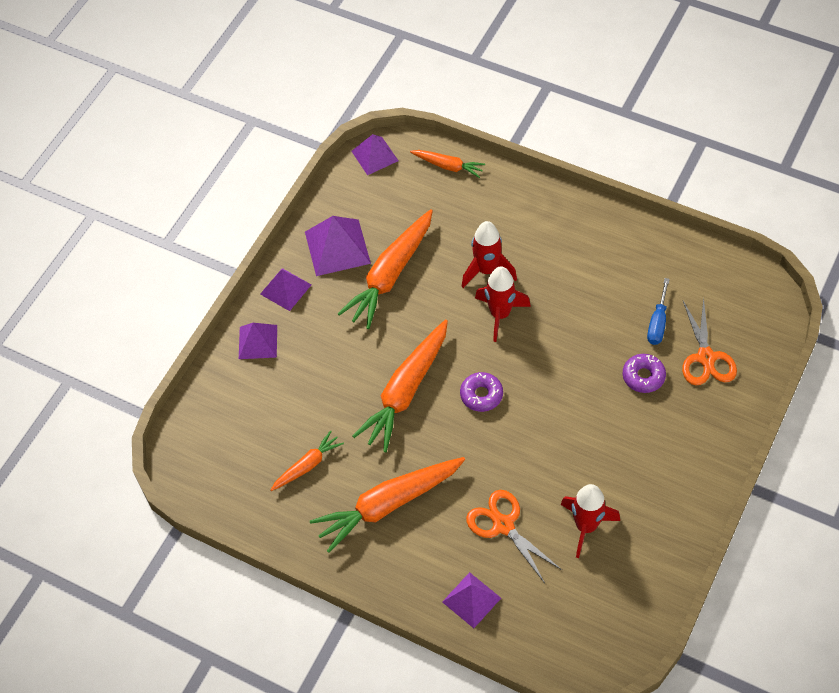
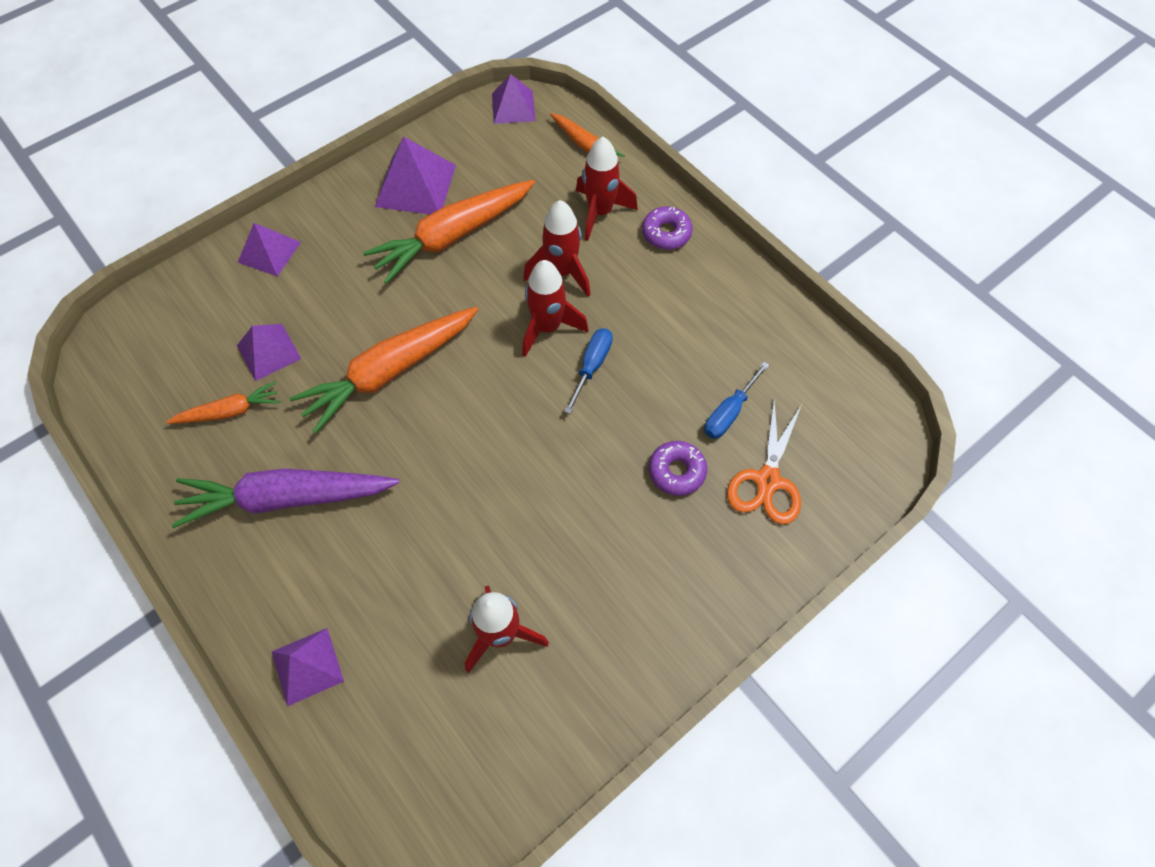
camera: 20 degrees right, 5 degrees up
(285, 289) = (334, 208): purple pyramid -> purple pyramid (269, 351)
(388, 505) = (286, 498): orange carrot -> purple carrot
(481, 395) = (472, 412): purple donut -> purple donut (666, 233)
(489, 214) = (600, 212): none -> red rocket
(503, 525) = (402, 585): orange scissors -> none
(547, 329) = (592, 366): none -> blue screwdriver

